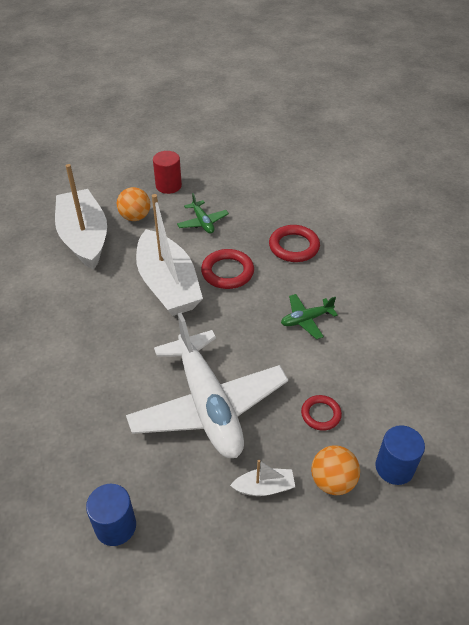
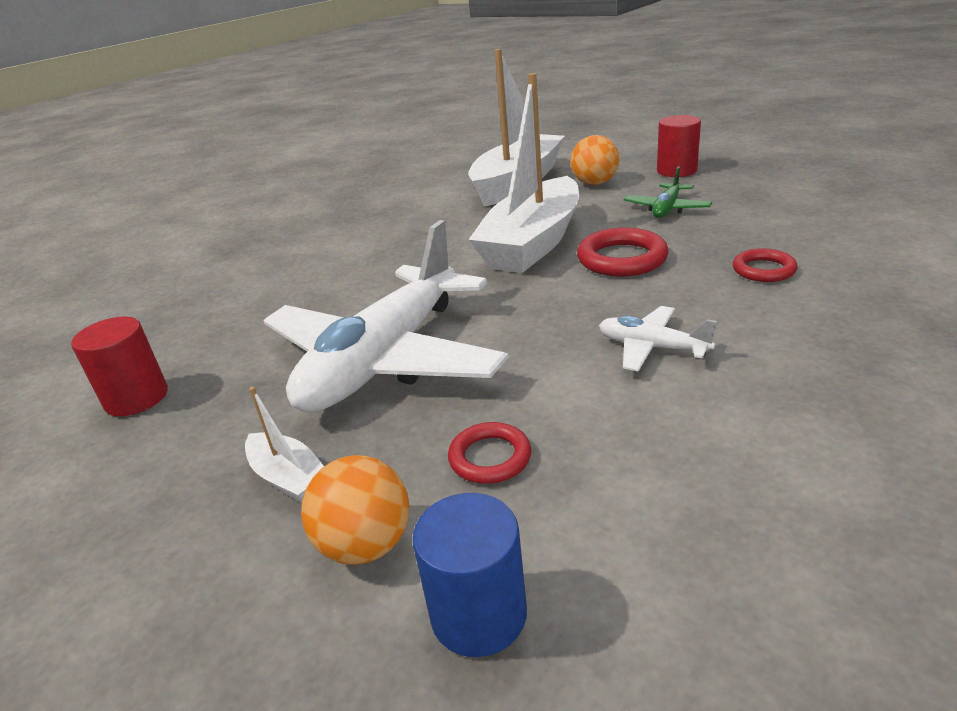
camera: 55 degrees right, 15 degrees down
(115, 526) = (136, 398): blue cylinder -> red cylinder
(294, 246) = (763, 270): red ring -> red ring, size x0.63
(306, 319) = (652, 348): green plane -> white plane

